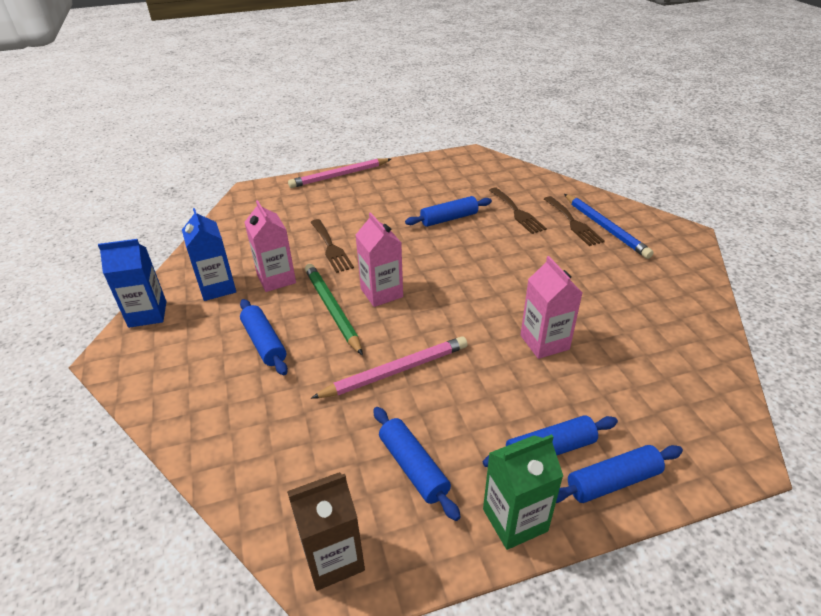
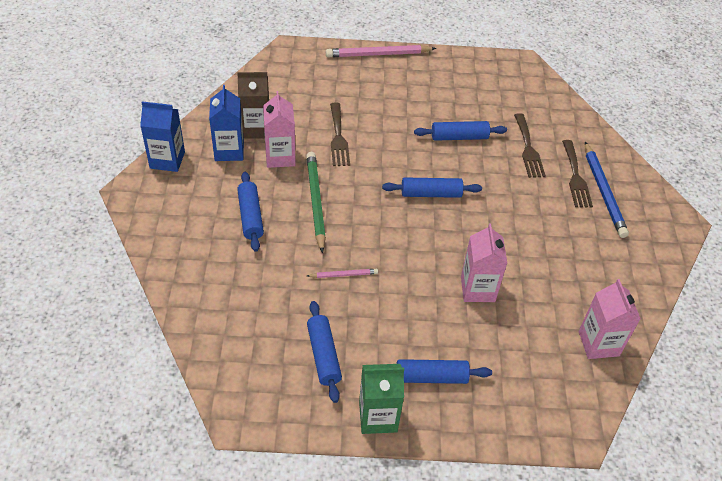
camera: 15 degrees right, 10 degrees up
(333, 558) = (243, 397): brown carton -> brown carton (256, 129)
(381, 293) = (363, 198): pink carton -> pink carton (598, 343)
(396, 371) = (344, 275): pink pencil -> pink pencil, size x0.51
(613, 481) = (464, 416): blue rolling pin -> blue rolling pin (431, 193)

